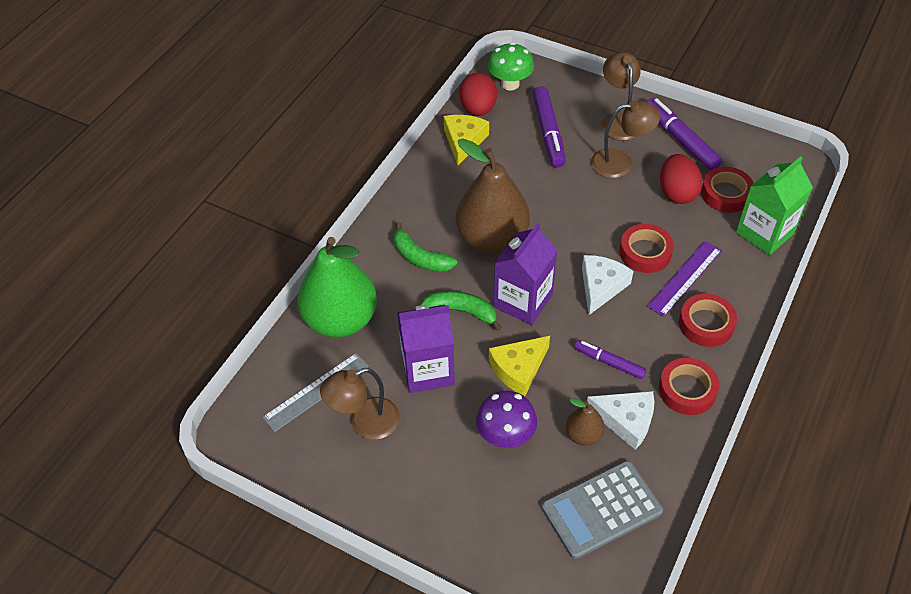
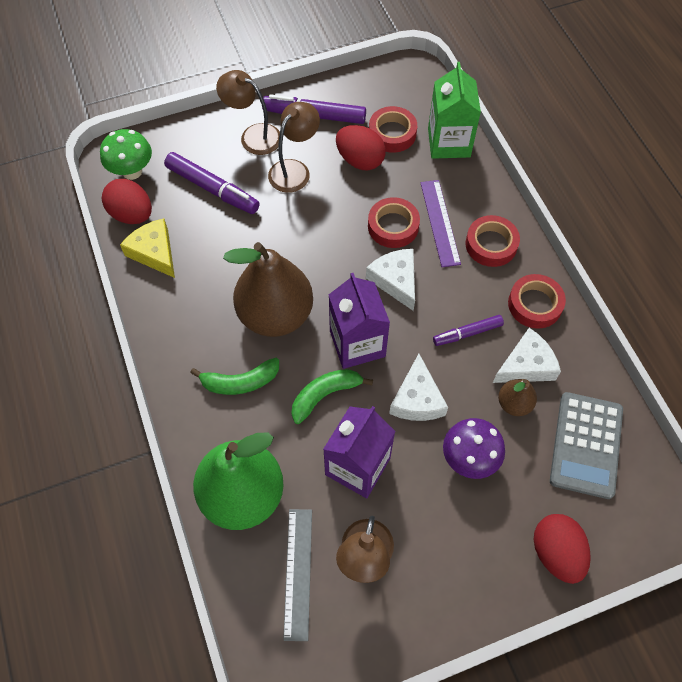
camera: 50 degrees left, 10 degrees up
(487, 548) = (556, 553): none -> red egg
(518, 369) = (417, 399): yellow cheese -> white cheese

